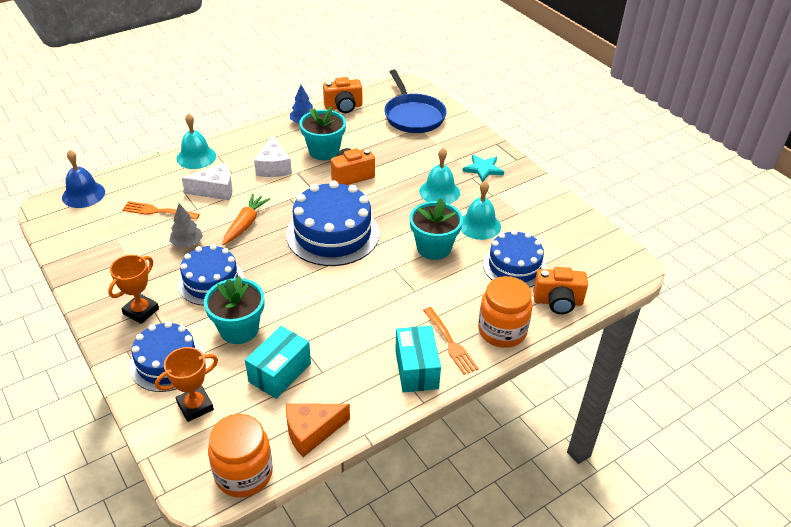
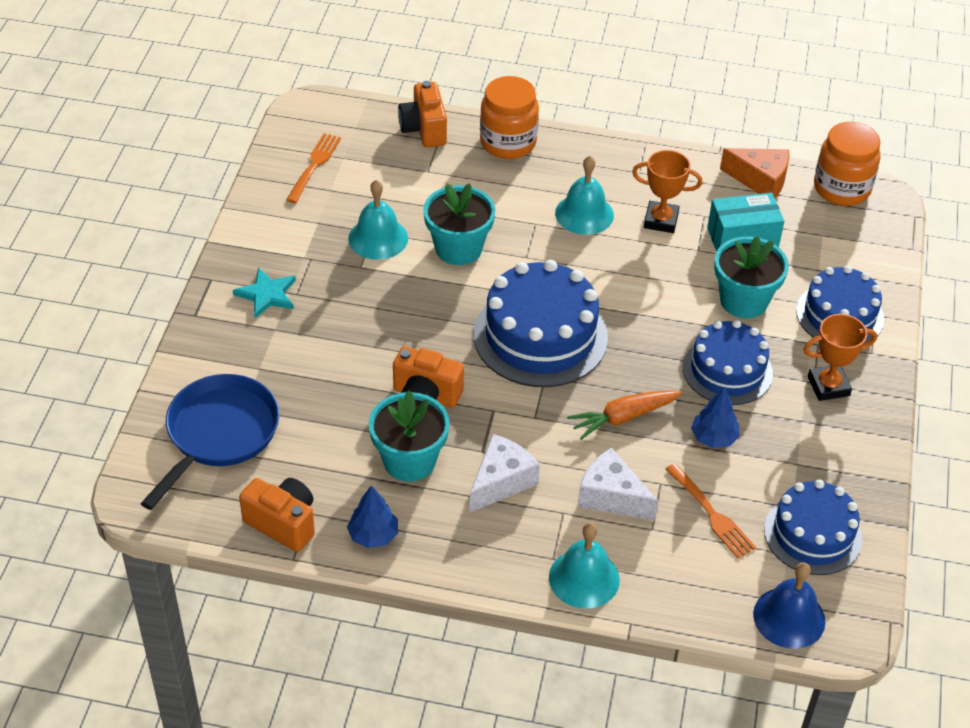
camera: 135 degrees left, 5 degrees up
(187, 243) = (714, 438): grey tree -> blue tree
(195, 406) = (842, 261): orange trophy -> orange trophy (661, 220)
(416, 369) = (621, 165): turquoise box -> none
(439, 192) = (358, 303): turquoise bell -> turquoise bell (584, 214)
(450, 342) = (565, 164): orange fork -> orange fork (314, 166)
(514, 266) = (410, 180): blue cake -> blue cake (812, 534)
(558, 302) = (424, 129): orange camera -> orange camera turned 150 degrees counterclockwise

